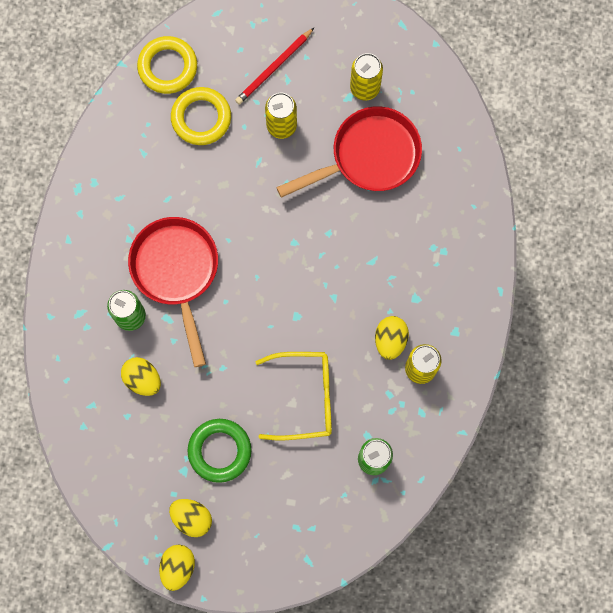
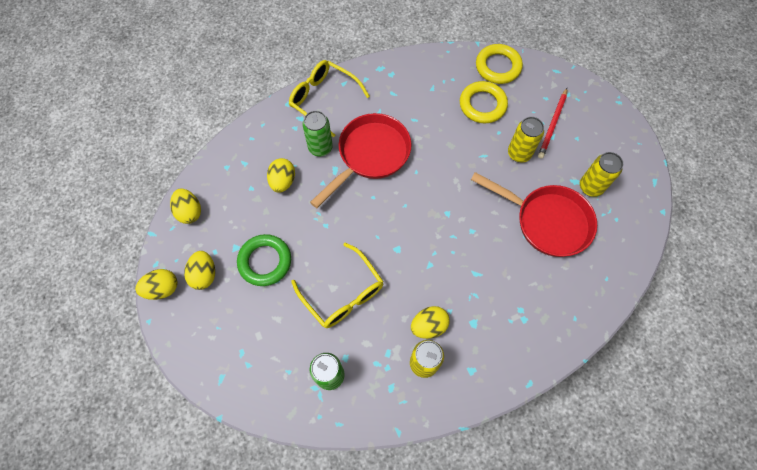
camera: 55 degrees right, 10 degrees down
(74, 274) = (324, 100): none -> yellow glasses
(110, 494) = (189, 212): none -> yellow egg
(274, 68) = (552, 124): red pencil -> red pencil turned 75 degrees counterclockwise

